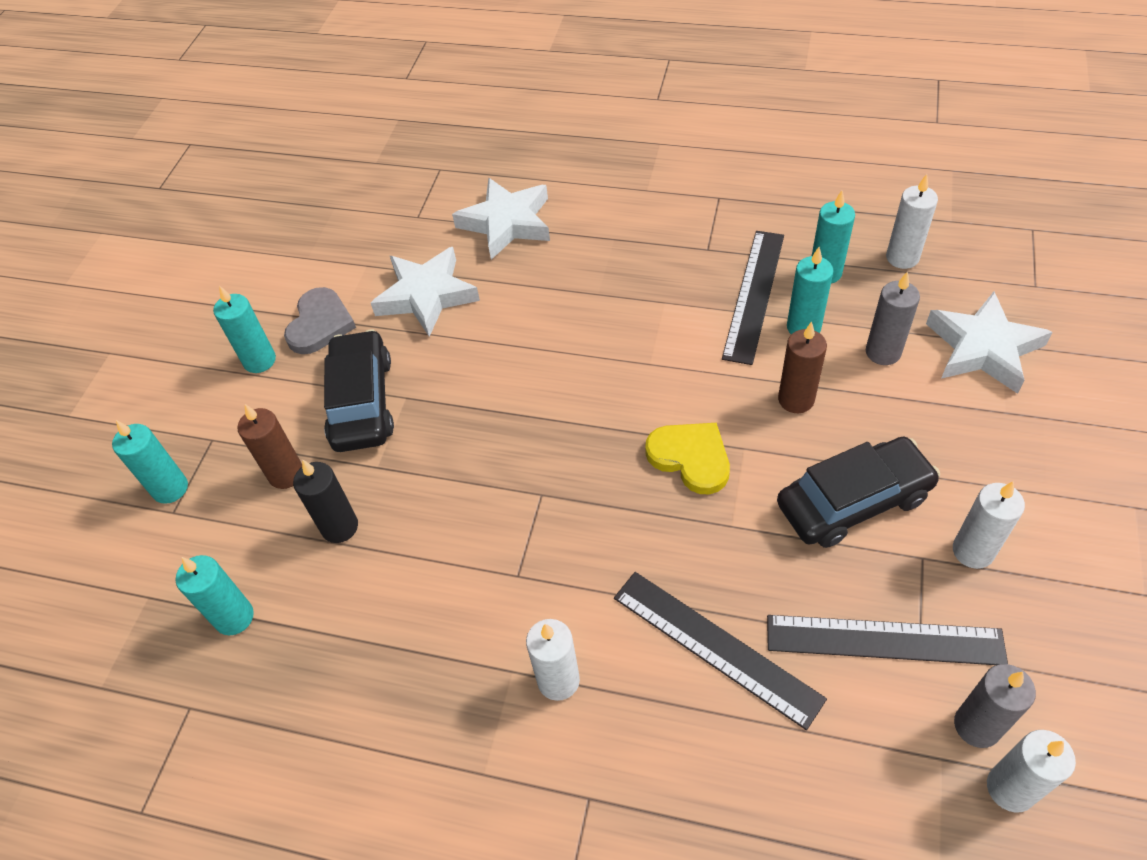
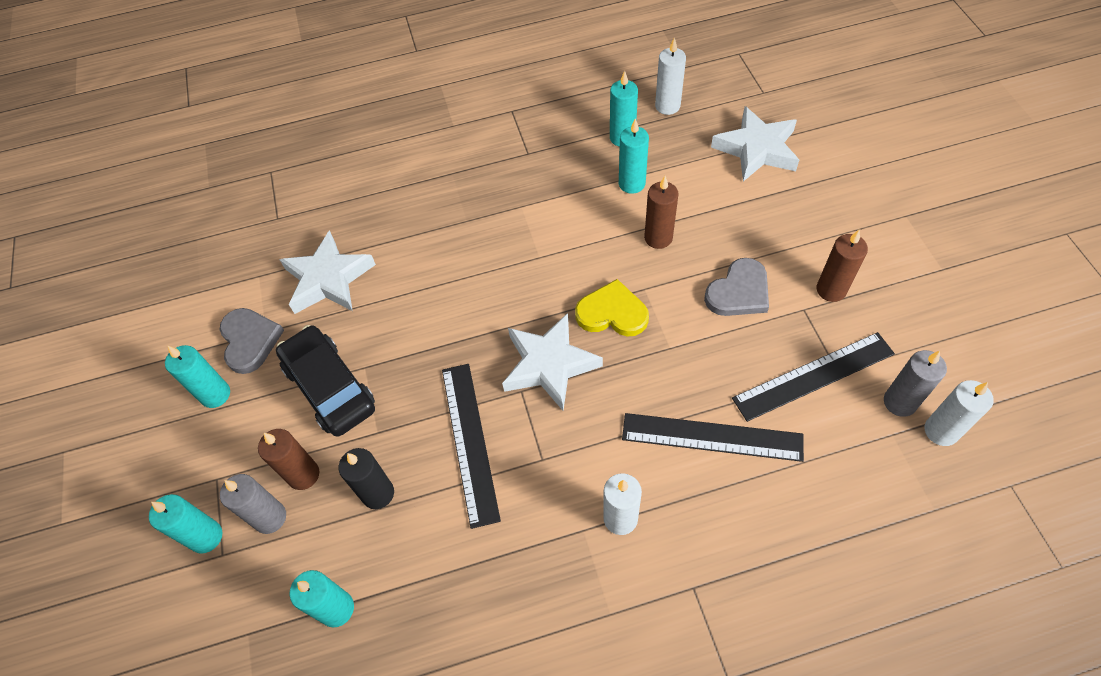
camera: 30 degrees left, 5 degrees up
(507, 223) = (357, 194): white star -> white star (549, 364)
(754, 295) = (582, 174): black ruler -> black ruler (469, 442)
(853, 501) = (739, 292): black car -> grey heart
(883, 352) = (695, 179): grey candle -> grey candle (270, 517)
(973, 551) = (831, 290): white candle -> brown candle

